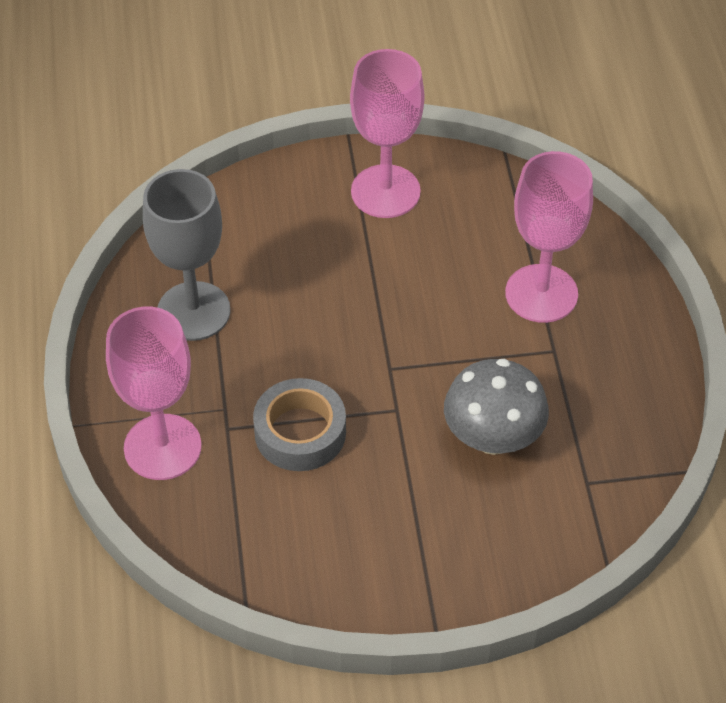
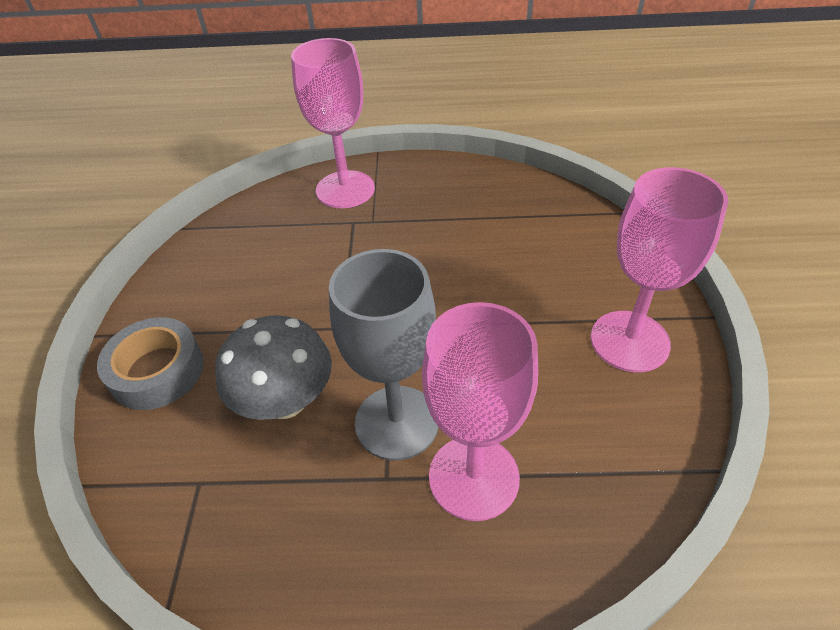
camera: 100 degrees right, 5 degrees down
(193, 311) = (475, 206): grey goblet -> grey goblet (397, 422)
(300, 432) = (335, 262): grey tape -> grey tape (157, 371)

